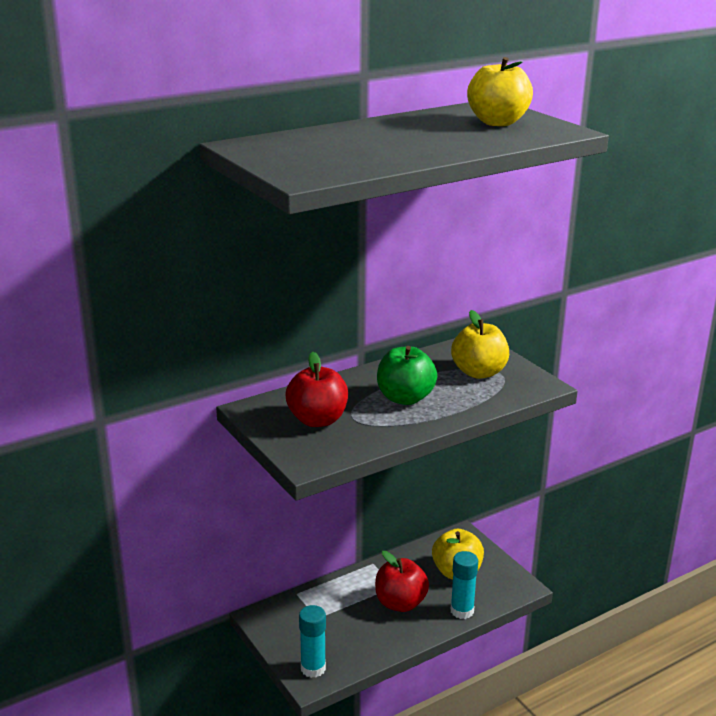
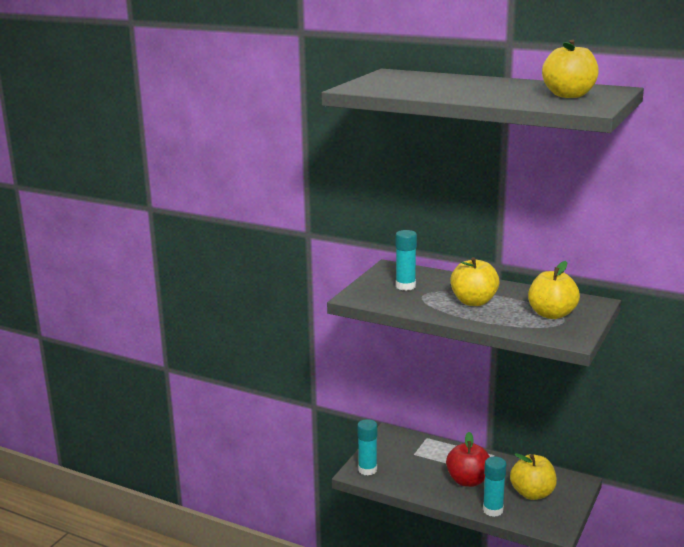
camera: 60 degrees right, 5 degrees down
(317, 420) = (405, 286): red apple -> turquoise glue stick
(405, 398) = (473, 302): green apple -> yellow apple

